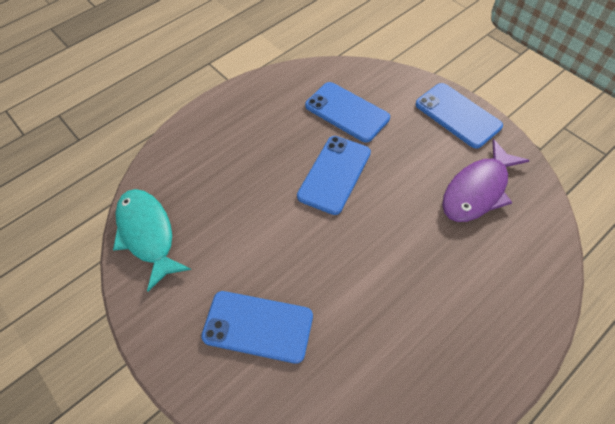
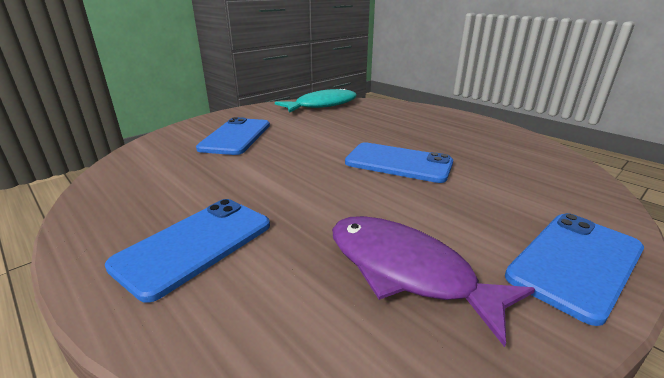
camera: 85 degrees right, 30 degrees down
(347, 112) = (499, 169): blue phone -> blue phone (195, 245)

